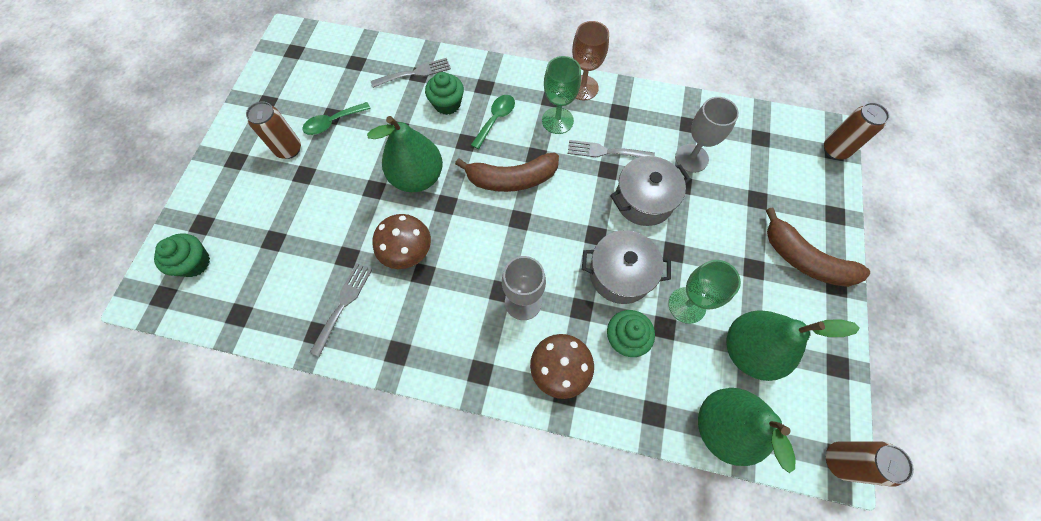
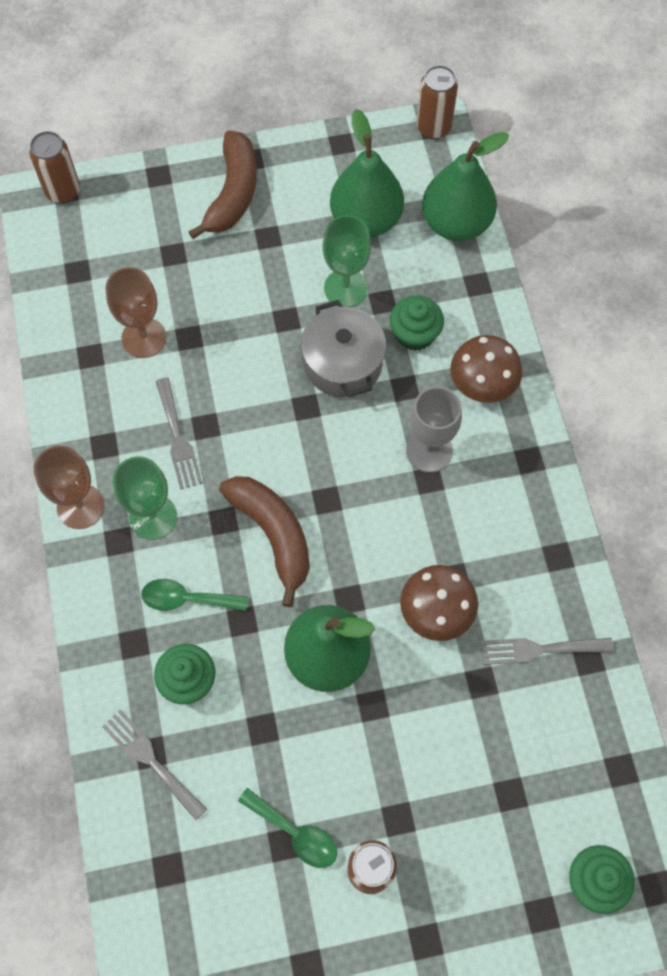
camera: 115 degrees left, 0 degrees up
(644, 200) = (232, 371): grey pot -> none
(691, 158) = (144, 338): grey goblet -> brown goblet

